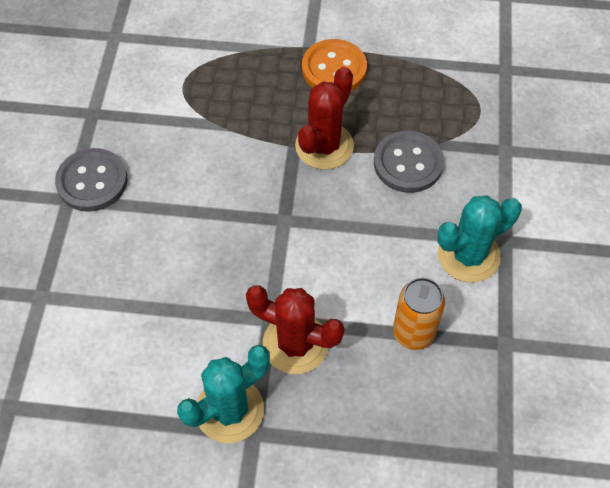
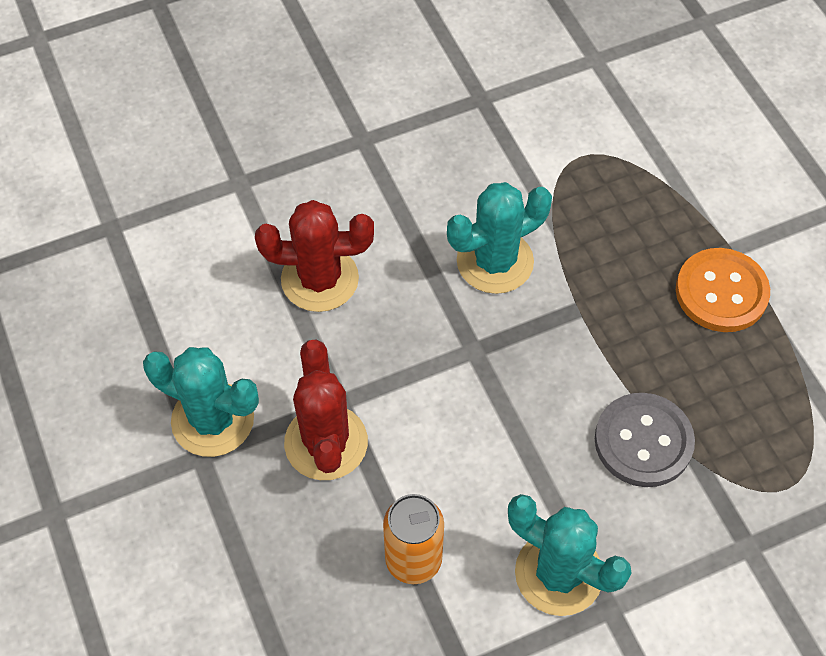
camera: 60 degrees right, 0 degrees up
(92, 181) = (397, 147): grey button -> none
(227, 173) = (495, 261): none -> turquoise cactus
(324, 146) = (602, 339): red cactus -> red cactus (320, 279)

